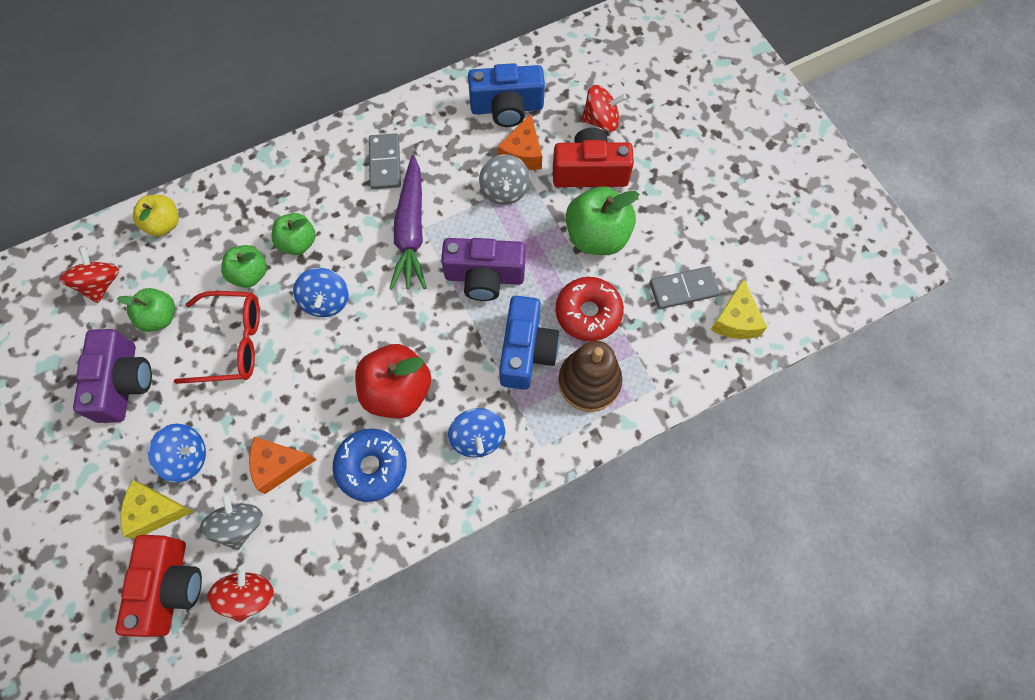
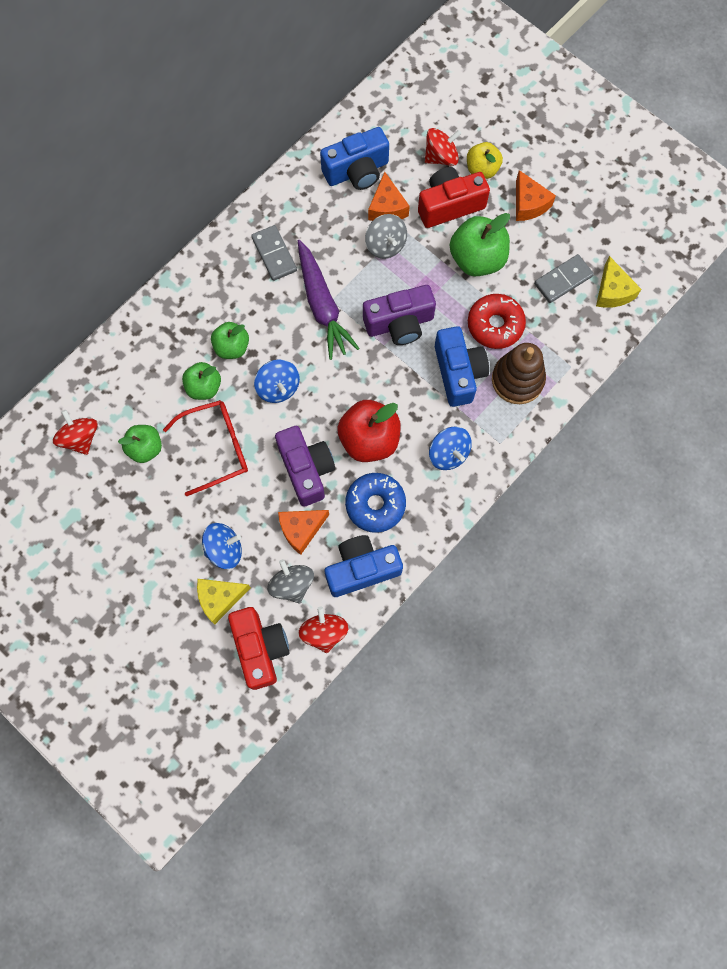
camera: 20 degrees left, 5 degrees up
(124, 383) = (143, 510): purple camera -> purple camera (306, 469)
(164, 224) = (109, 370): yellow apple -> yellow apple (482, 169)
(323, 536) = (361, 569): none -> blue camera
(676, 196) = (528, 204): none -> orange cheese

